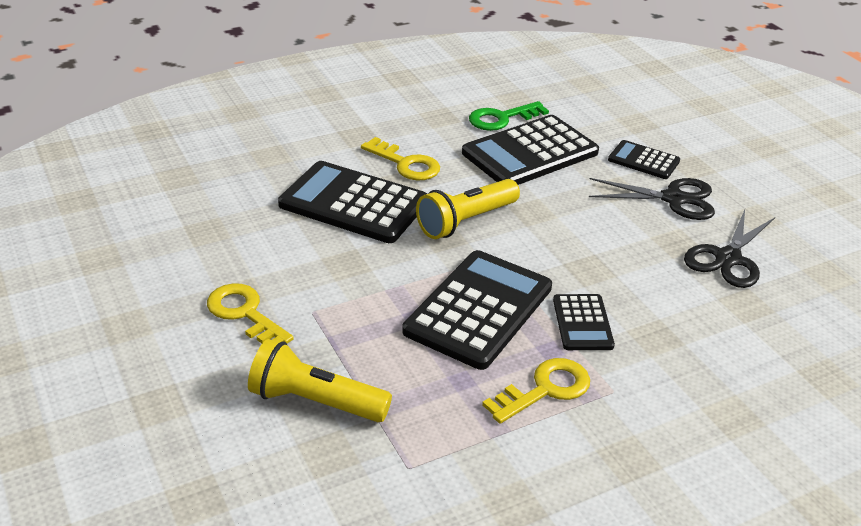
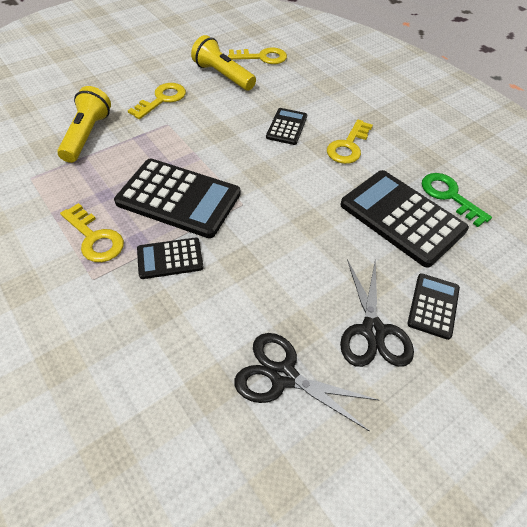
camera: 80 degrees right, 15 degrees up
(170, 201) = (262, 57): none -> yellow key
(353, 203) = (287, 127): black calculator -> black calculator, size x0.52
(465, 221) = (284, 184): yellow flashlight -> yellow flashlight (223, 75)

